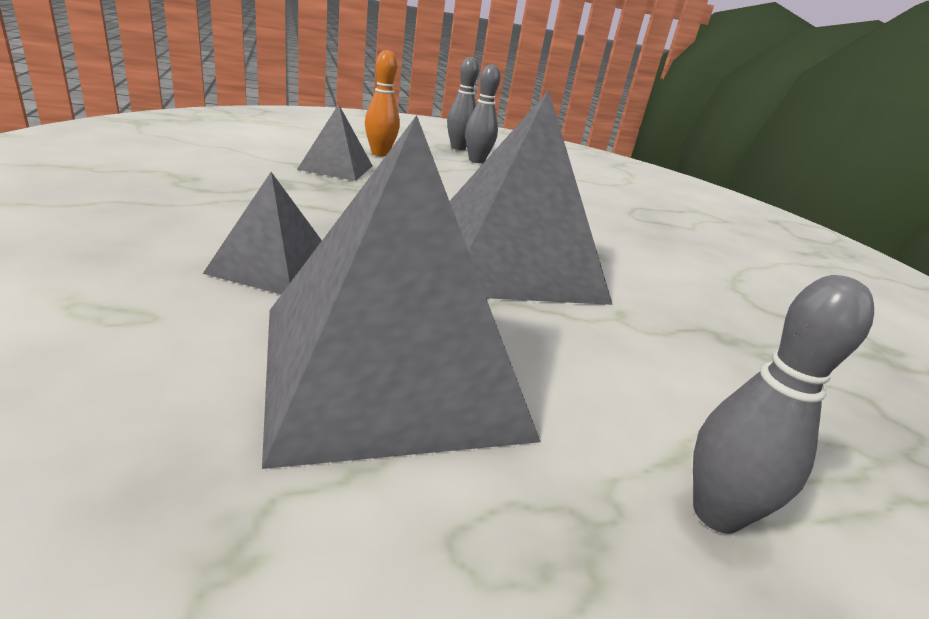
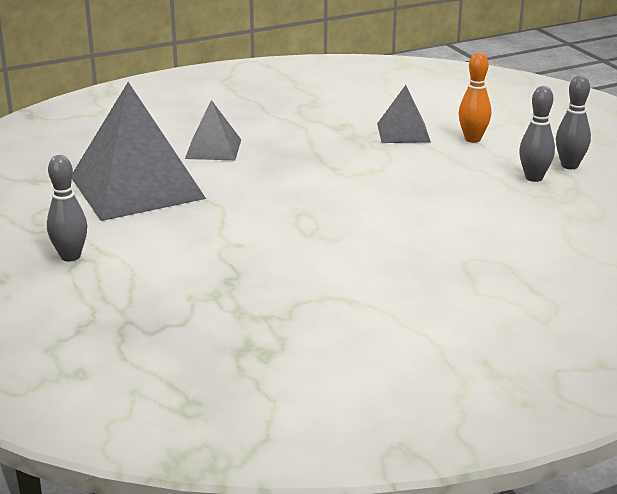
camera: 85 degrees right, 0 degrees up
(511, 262) = (283, 207): grey pyramid -> none

